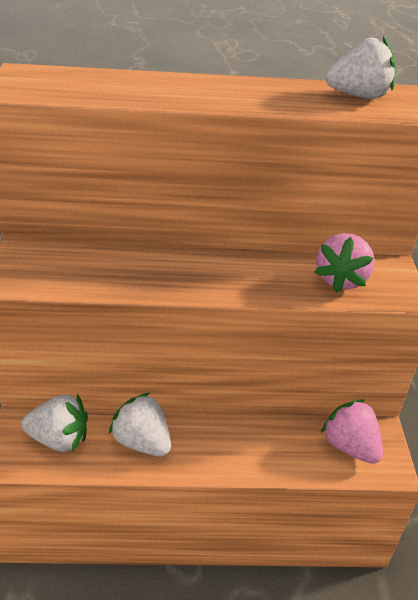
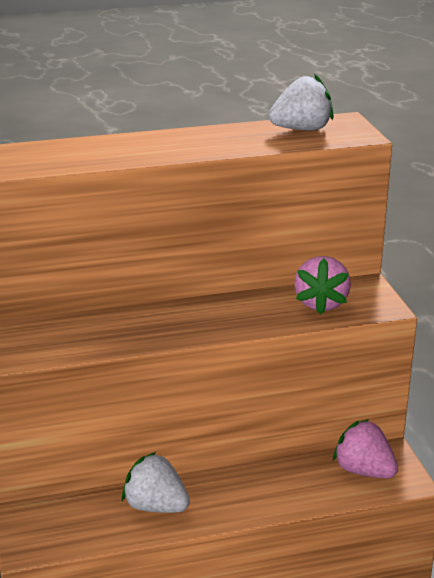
camera: 10 degrees left, 10 degrees down
(59, 439) = (69, 520): white strawberry -> none

